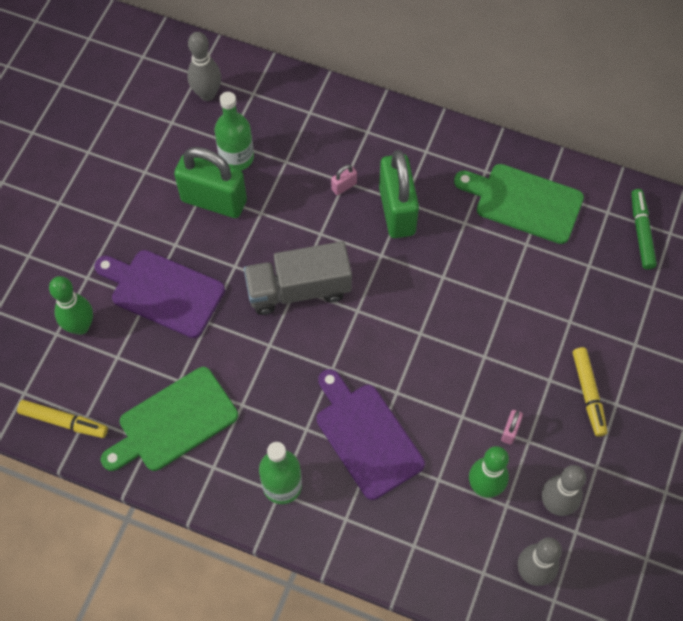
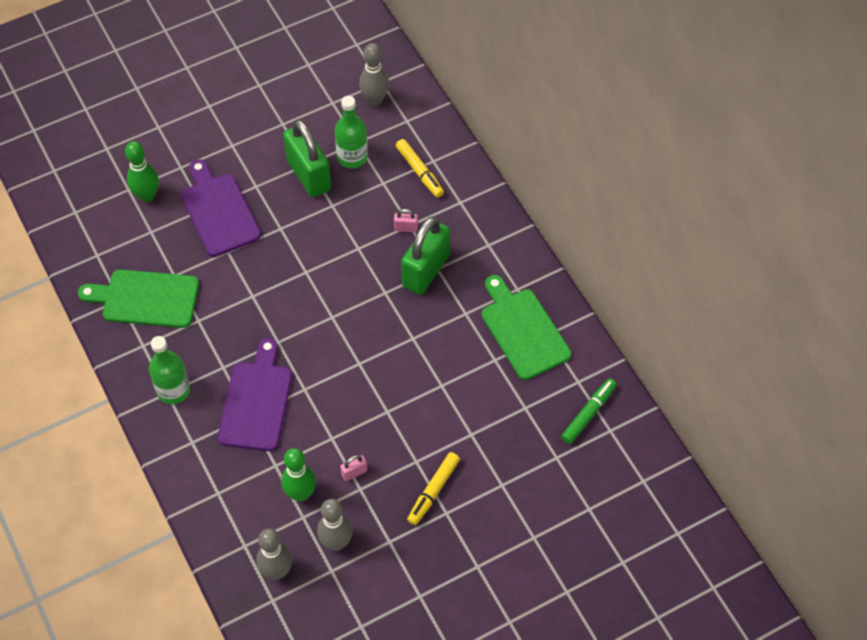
camera: 40 degrees right, 5 degrees down
(64, 422) = (81, 248): yellow marker -> yellow marker (419, 172)
(298, 289) = (307, 274): grey truck -> none

